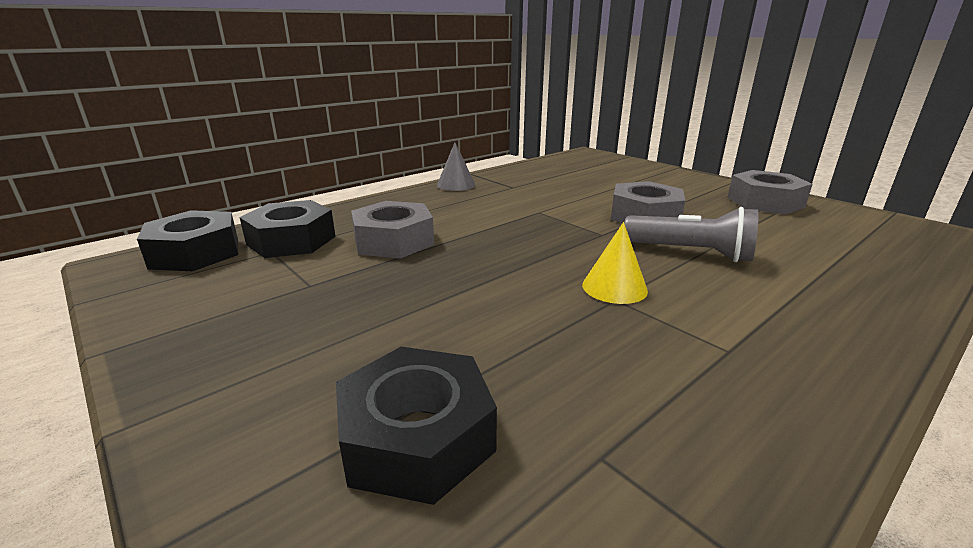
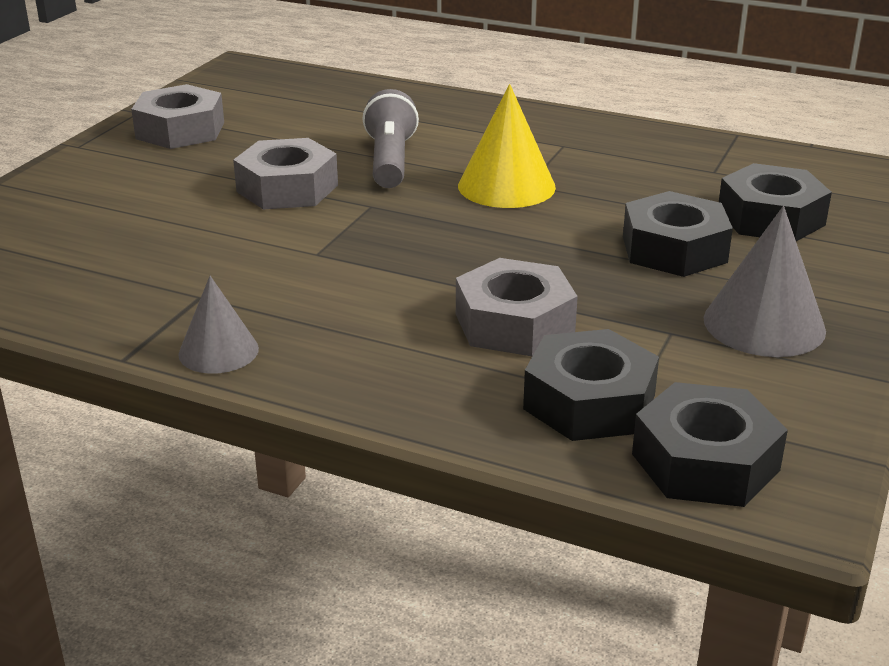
camera: 115 degrees left, 5 degrees up
(255, 326) = (764, 324): none -> grey cone
(418, 330) = (674, 249): none -> black nut
(614, 287) = (506, 186): yellow cone -> yellow cone, size x1.56

